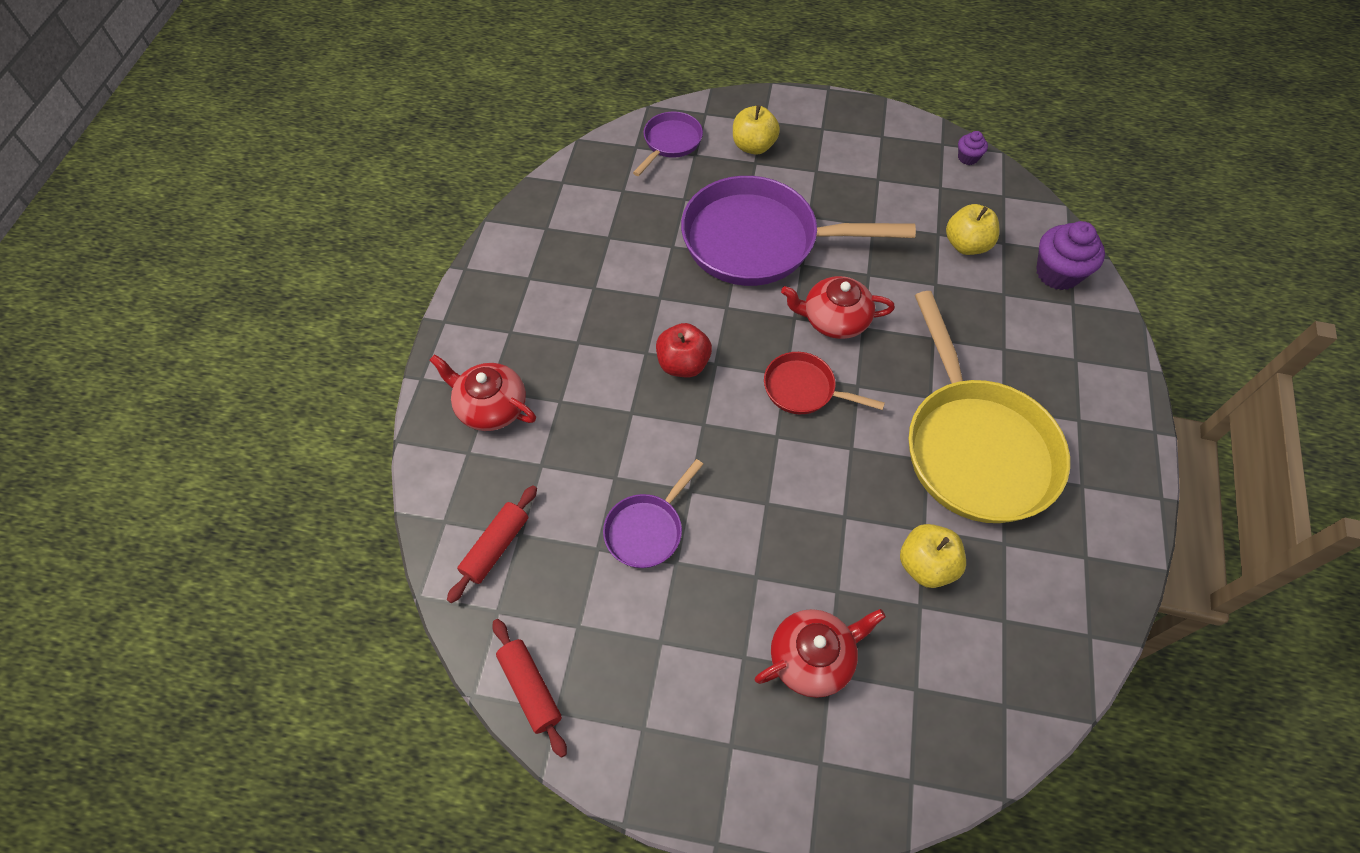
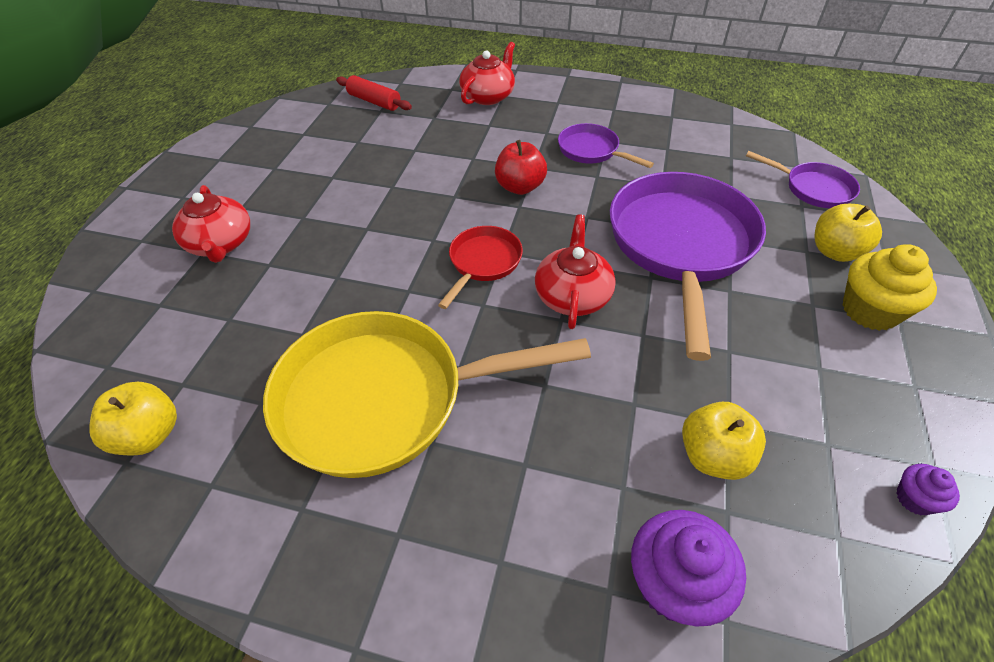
camera: 95 degrees right, 10 degrees down
(530, 688) = (270, 116): red rolling pin -> none
(647, 529) = (364, 164): purple pan -> purple pan (591, 151)
(816, 141) = (870, 310): none -> yellow cupcake
(926, 565) = (265, 330): yellow apple -> yellow apple (149, 435)

